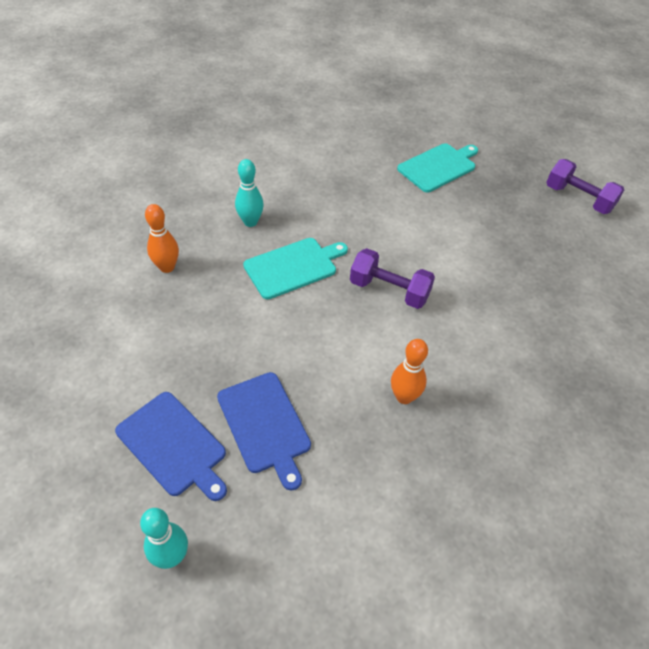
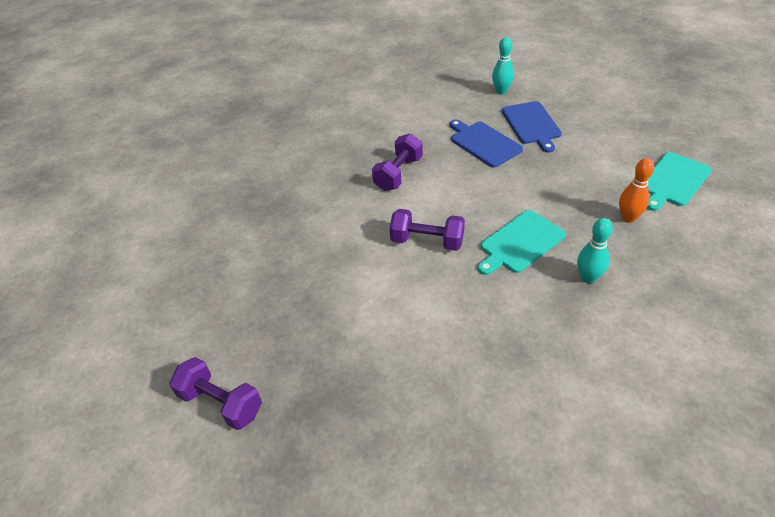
camera: 175 degrees right, 5 degrees down
(174, 445) = (531, 124): blue cutting board -> blue cutting board turned 135 degrees counterclockwise
(404, 397) = (398, 174): orange bowling pin -> purple dumbbell
(438, 166) = (403, 416): turquoise cutting board -> turquoise cutting board (673, 181)

